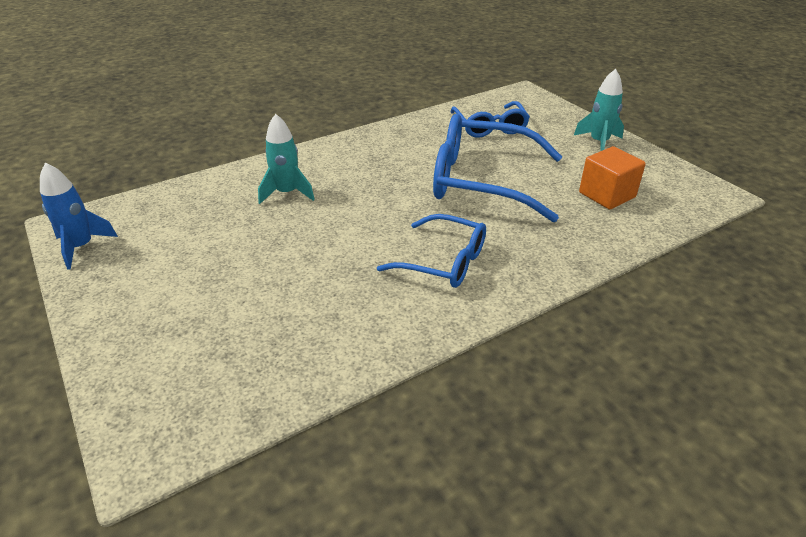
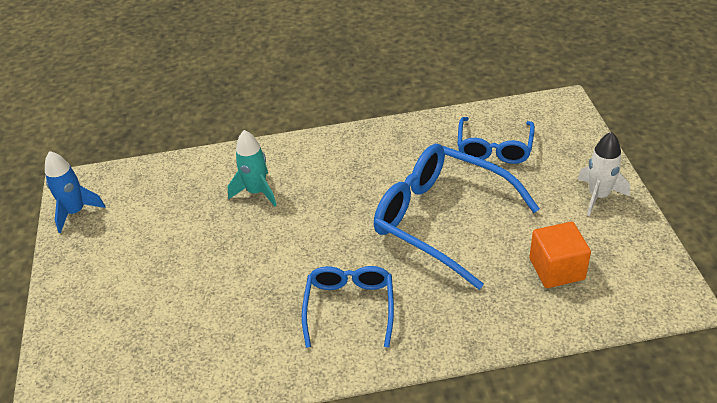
camera: 25 degrees right, 5 degrees up
(444, 262) = (349, 307): blue glasses -> blue glasses turned 135 degrees counterclockwise
(598, 142) = (598, 196): turquoise rocket -> white rocket

